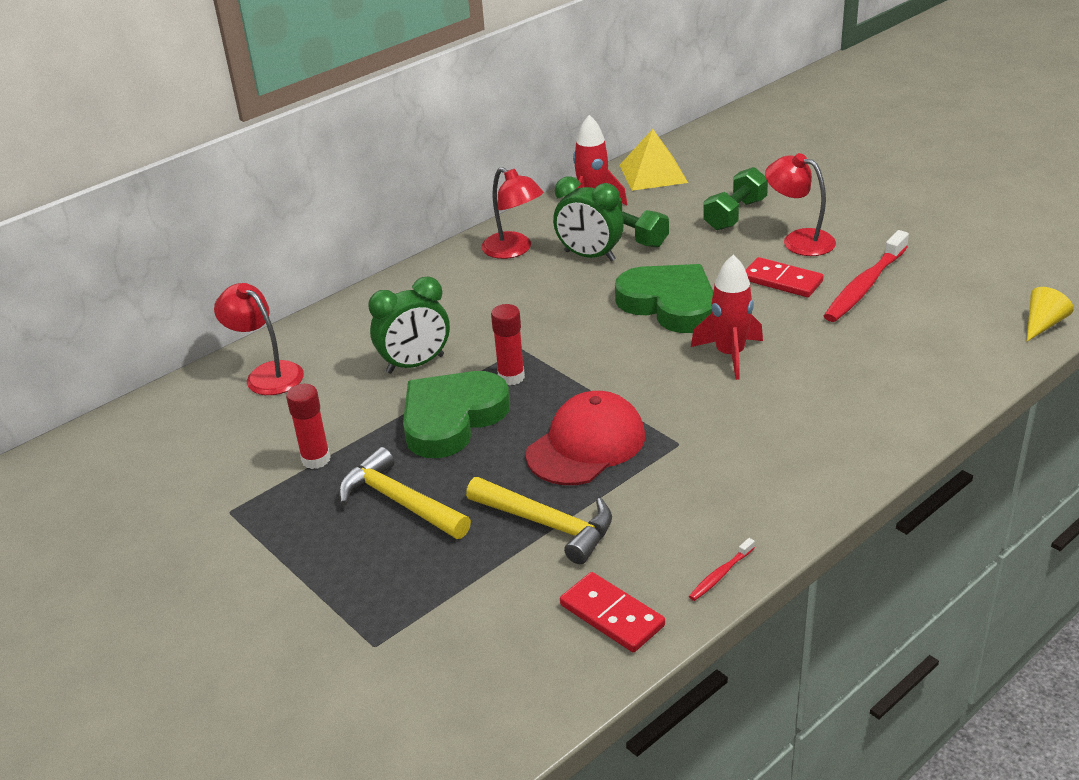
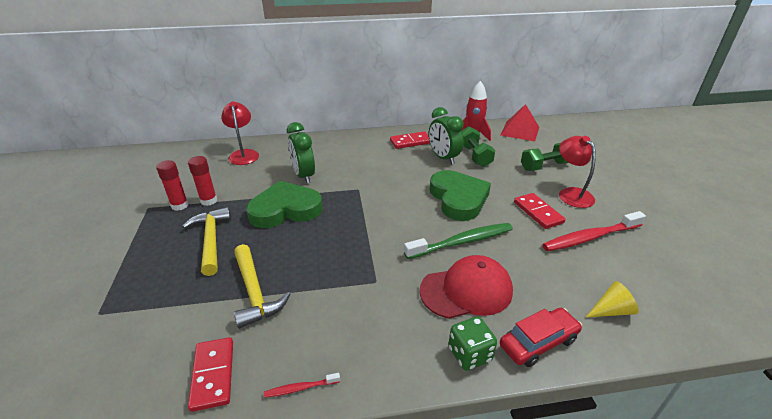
camera: 30 degrees right, 0 degrees up
(415, 364) = (304, 176): green clock -> green clock turned 60 degrees clockwise
(511, 377) = (336, 201): red glue stick -> red glue stick (180, 205)
(514, 250) = (410, 142): red lamp -> red domino
(586, 445) = (327, 256): red cap -> red cap (466, 290)
(653, 173) = (520, 131): yellow pyramid -> red pyramid
(729, 355) = (462, 242): red rocket -> green toothbrush
(852, 460) = (469, 354): none -> green dice
(905, 417) = (538, 342): none -> red car
(1042, 324) = (713, 325): yellow cone -> yellow cone (611, 310)

